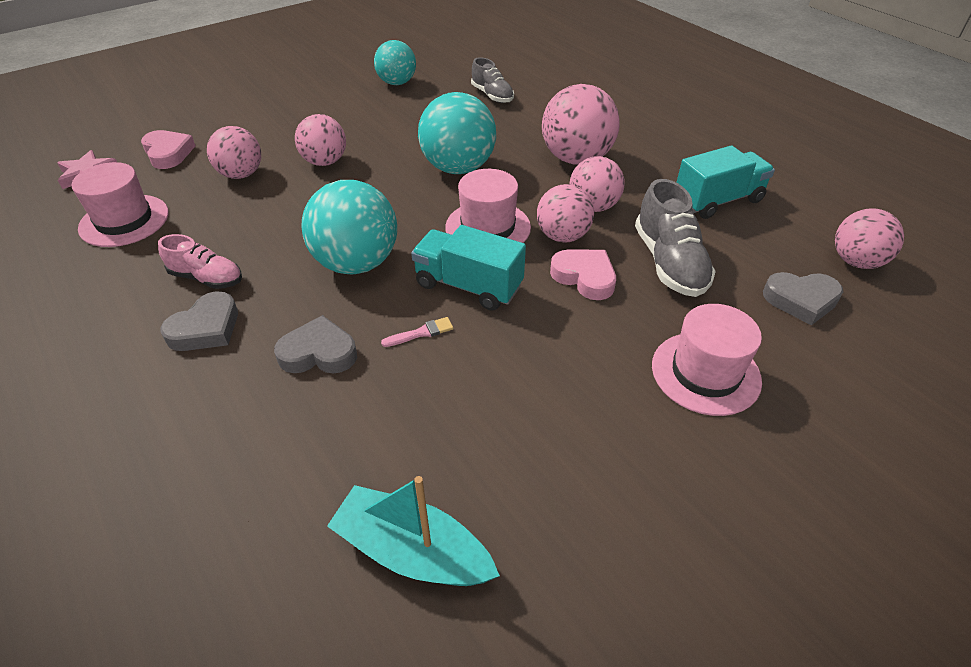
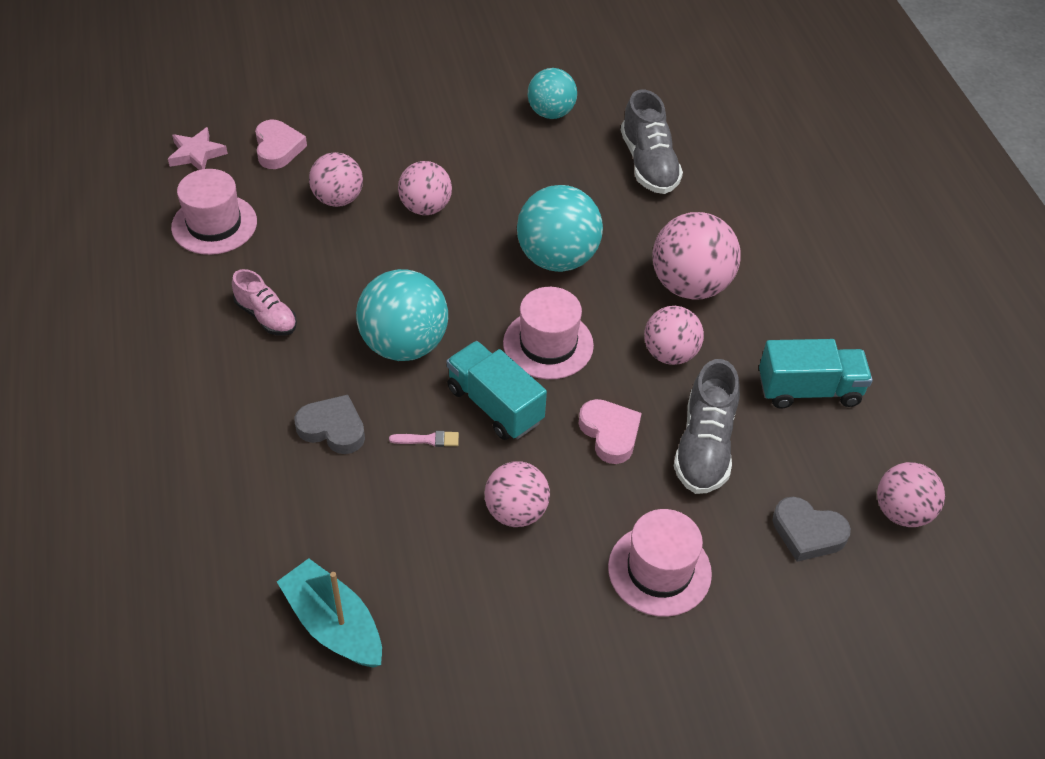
camera: 20 degrees right, 5 degrees up
(206, 328) = (249, 370): grey heart -> none
(492, 95) = (648, 164): grey shoe -> grey shoe, size x1.54
(562, 236) = (616, 379): pink ball -> pink ball (516, 511)

